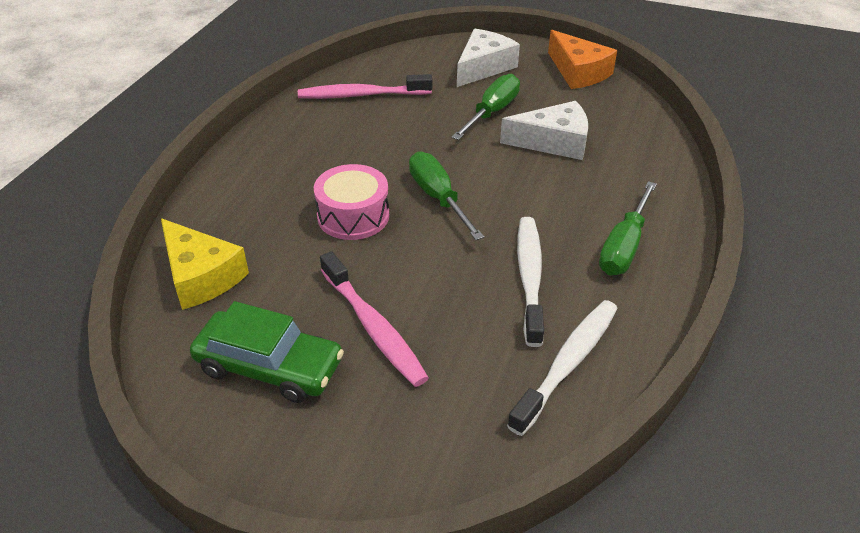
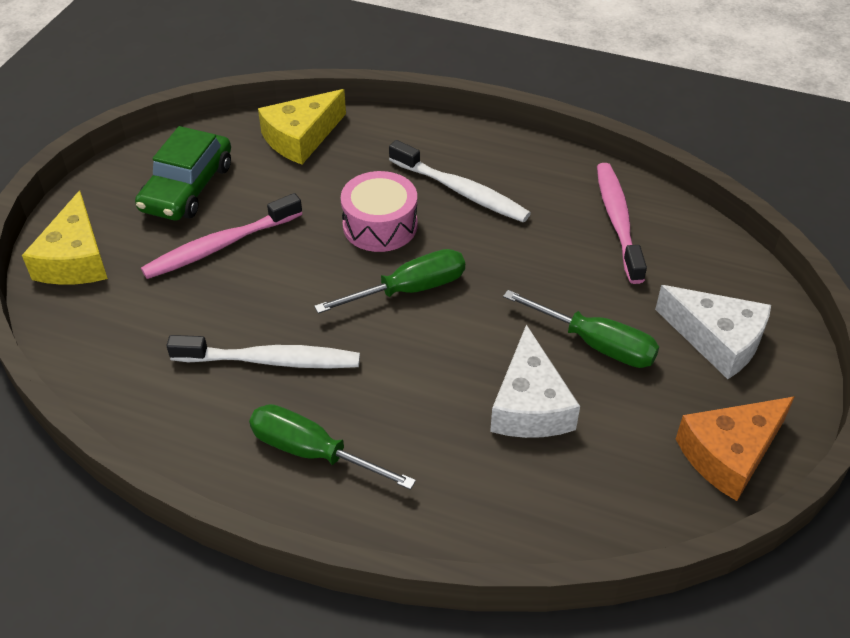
camera: 90 degrees right, 5 degrees up
(388, 460) = (75, 259): none -> yellow cheese
(568, 363) = (147, 381): white toothbrush -> white toothbrush (461, 191)

